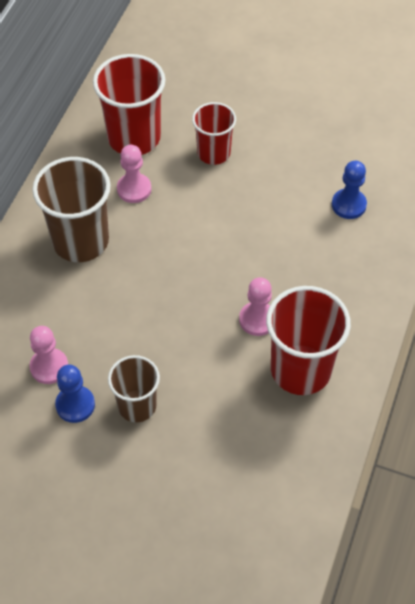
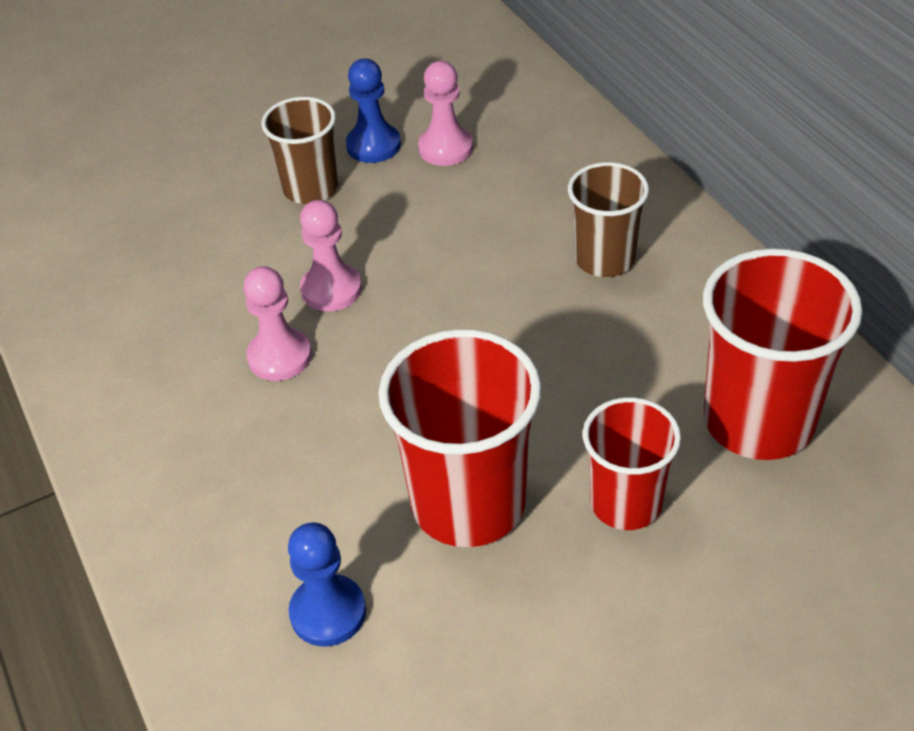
camera: 135 degrees right, 10 degrees down
(80, 241) = (604, 259): brown cup -> brown cup, size x0.62
(134, 189) = (644, 361): pink pawn -> pink pawn (331, 289)
(301, 369) = (163, 351): red cup -> red cup (468, 503)

